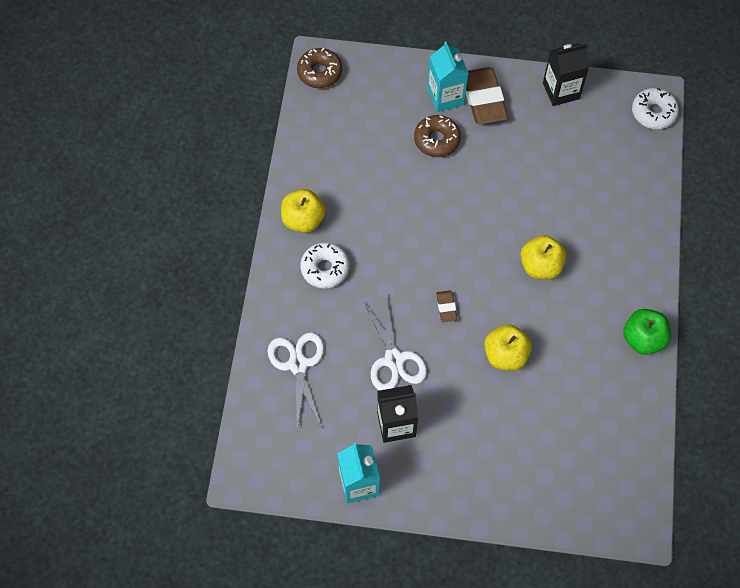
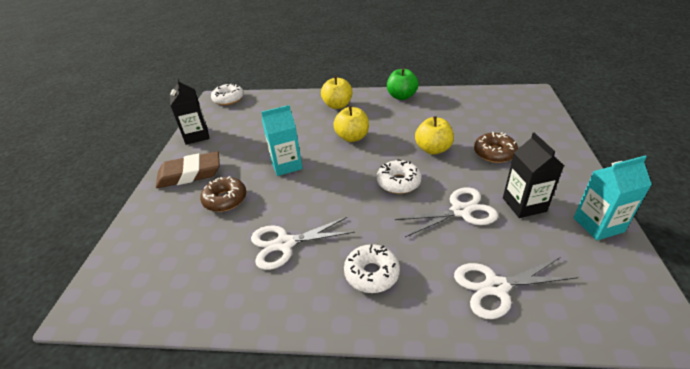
camera: 90 degrees left, 25 degrees down
(303, 220) = (309, 301): yellow apple -> yellow apple (337, 105)
(319, 72) = (103, 304): brown donut -> brown donut (494, 153)
(368, 198) = (284, 244): none -> white scissors
(445, 97) = (178, 197): turquoise carton -> turquoise carton (286, 165)
(446, 307) = (398, 182): brown eraser -> white donut

